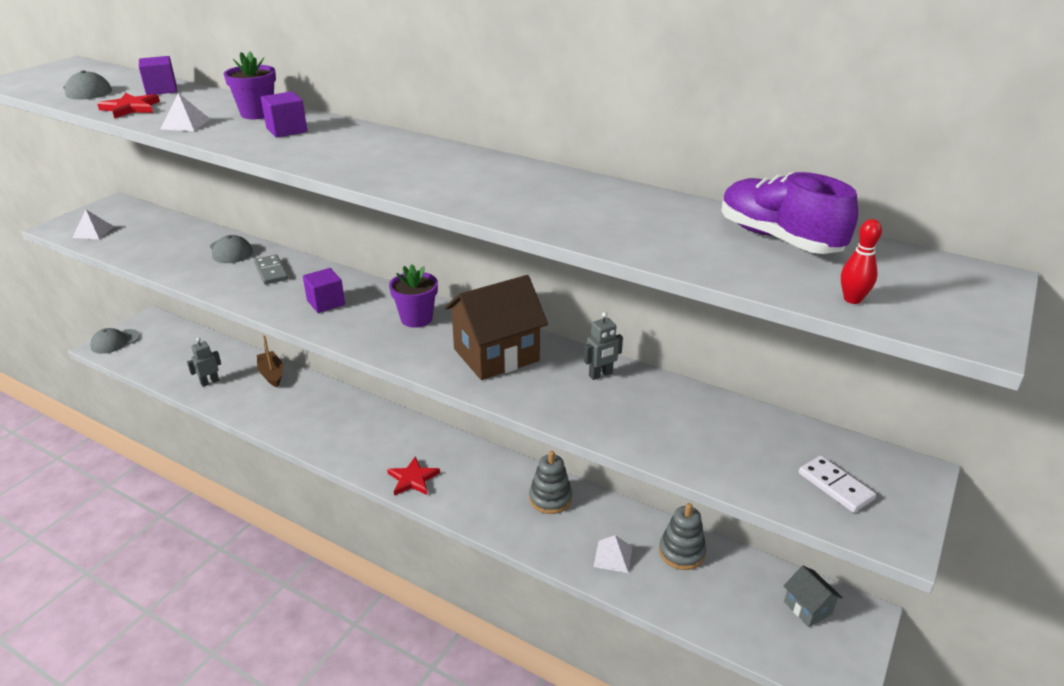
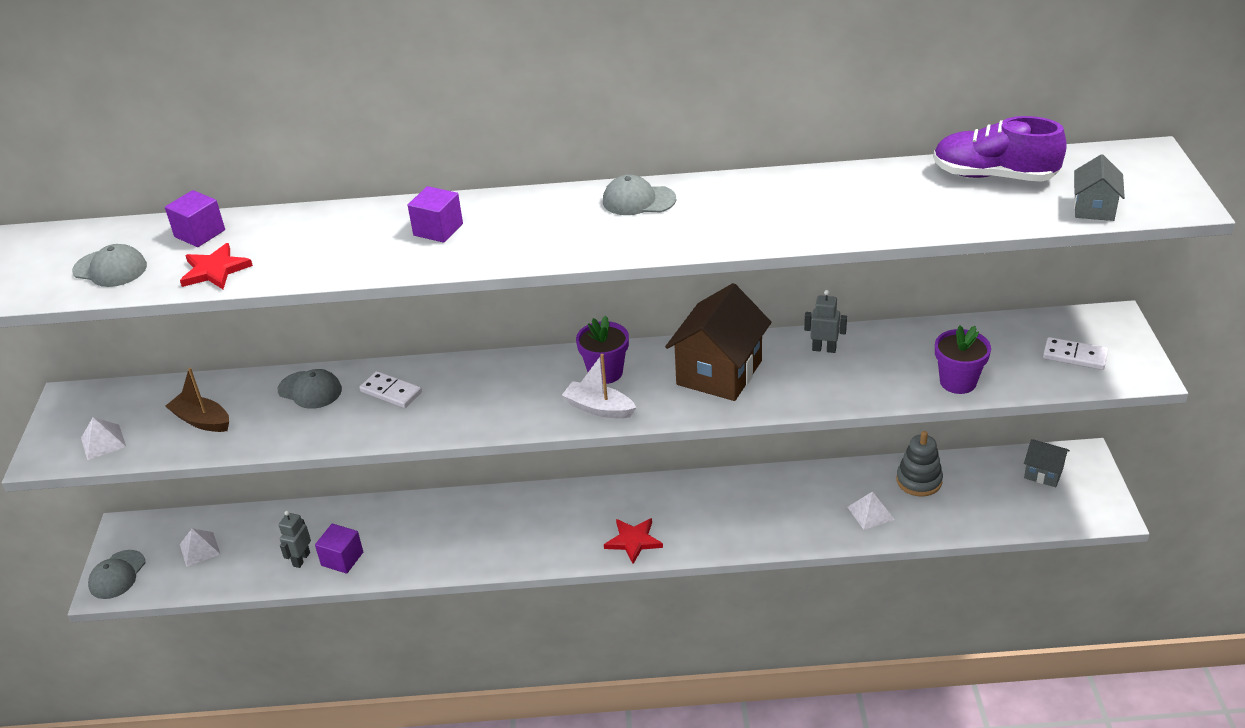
camera: 30 degrees left, 5 degrees up
(185, 124) = (318, 264): white pyramid -> white pyramid (199, 549)
(257, 114) = (371, 222): purple flower pot -> purple flower pot (958, 382)
(271, 271) = (391, 392): grey domino -> white domino
(271, 374) = (362, 517): brown boat -> brown boat (202, 420)
(326, 302) = (496, 397): purple cube -> purple cube (342, 559)
(380, 340) = (599, 408): none -> white boat
(444, 157) = (638, 200): none -> grey cap
(550, 498) = (773, 493): grey stacking toy -> none
(600, 375) = (824, 349): grey robot -> grey robot turned 105 degrees counterclockwise
(852, 299) = (1094, 208): red bowling pin -> grey house

